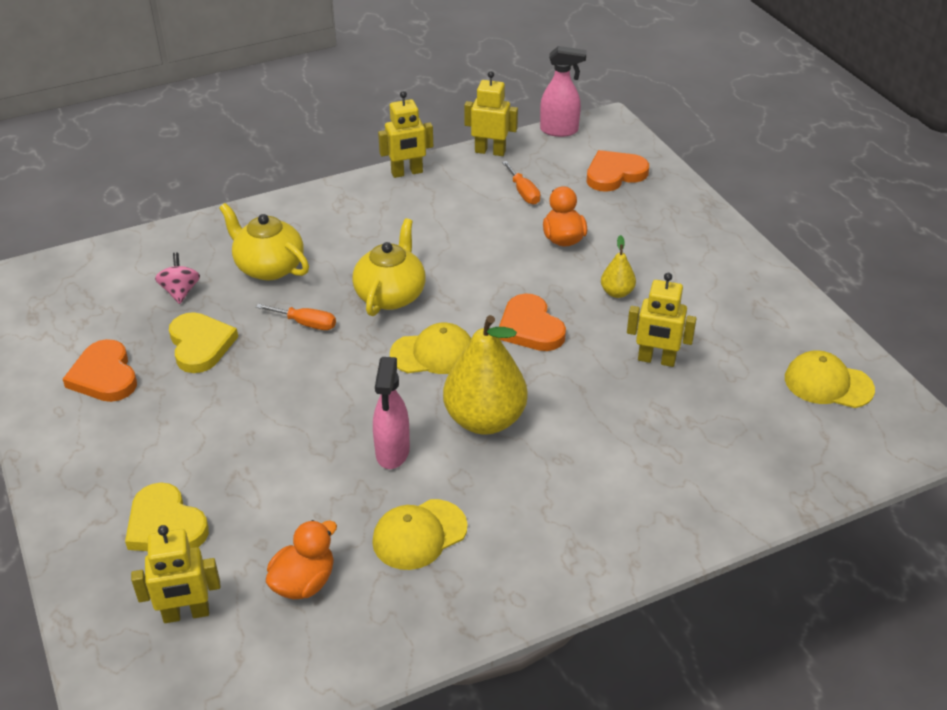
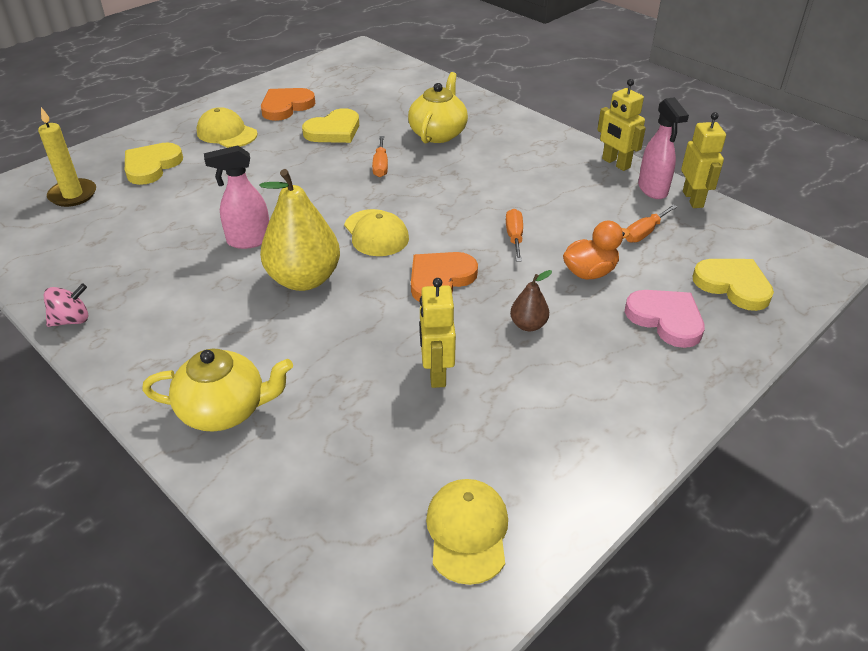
camera: 70 degrees right, 0 degrees up
(180, 292) = (387, 108): pink spinning top -> pink spinning top (71, 320)
(186, 614) = (73, 195): yellow robot -> yellow candle
(304, 582) = (105, 234): orange duck -> none
(391, 295) = (439, 195): yellow teapot -> yellow teapot (224, 410)
(419, 534) = (160, 275): yellow cap -> yellow cap (227, 133)
(489, 266) = (514, 237): none -> orange screwdriver
(559, 130) = (774, 233): pink spray bottle -> pink spray bottle (653, 190)
(614, 174) = (733, 285): orange heart -> yellow heart
(617, 292) = (528, 325): yellow pear -> brown pear
(640, 220) = (666, 319): none -> pink heart

